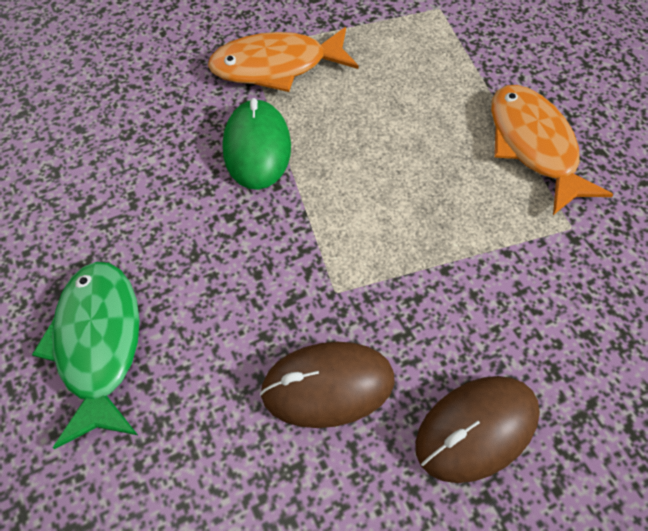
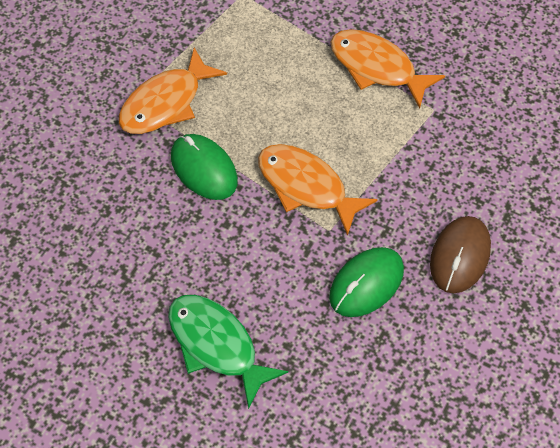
camera: 35 degrees left, 0 degrees up
(328, 386) = (366, 284): brown mouse -> green mouse
(349, 228) = (306, 186): none -> orange fish

